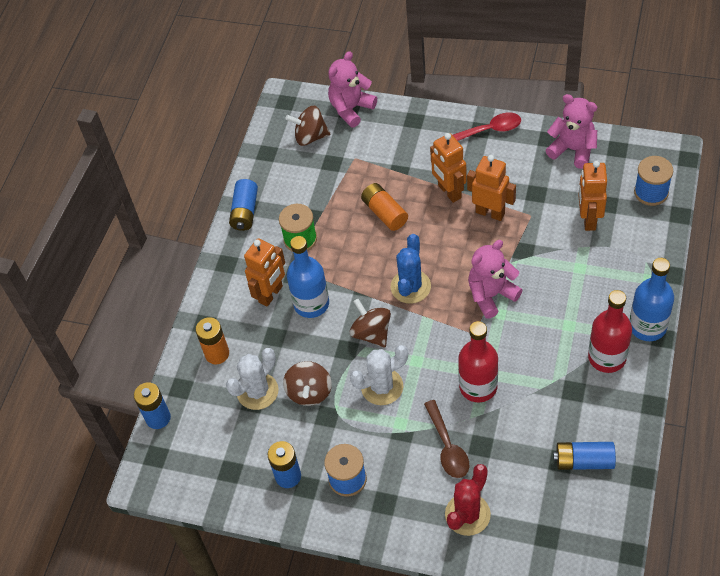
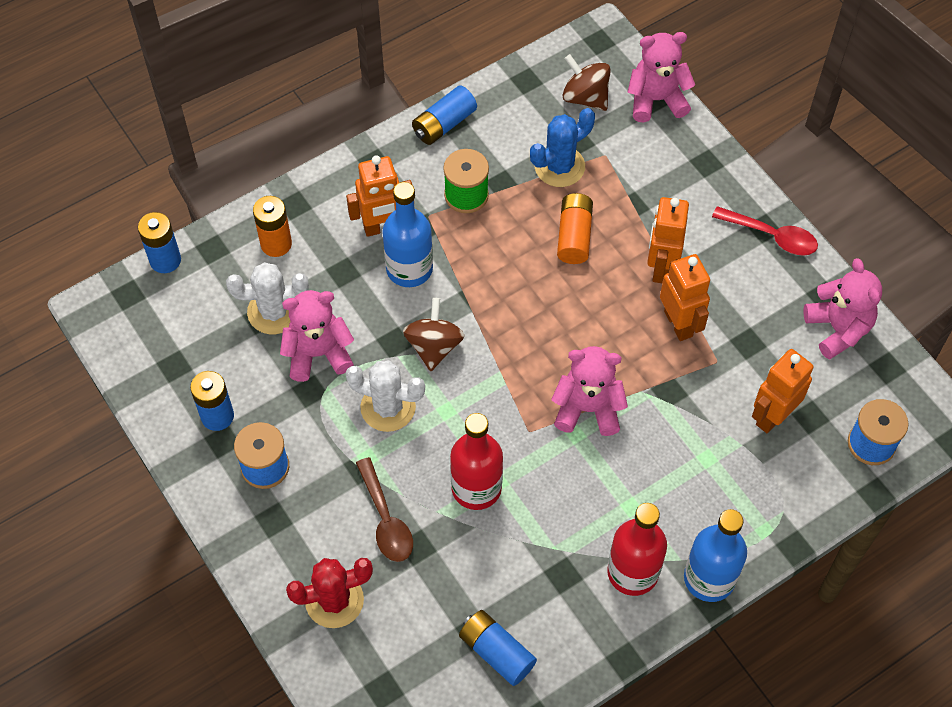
camera: 35 degrees right, 5 degrees up
(309, 392) = (318, 353): brown spinning top -> pink teddy bear
(410, 287) = (519, 332): blue cactus -> blue cactus (559, 166)
(447, 446) = (385, 519): brown spoon -> brown spoon turned 45 degrees counterclockwise

